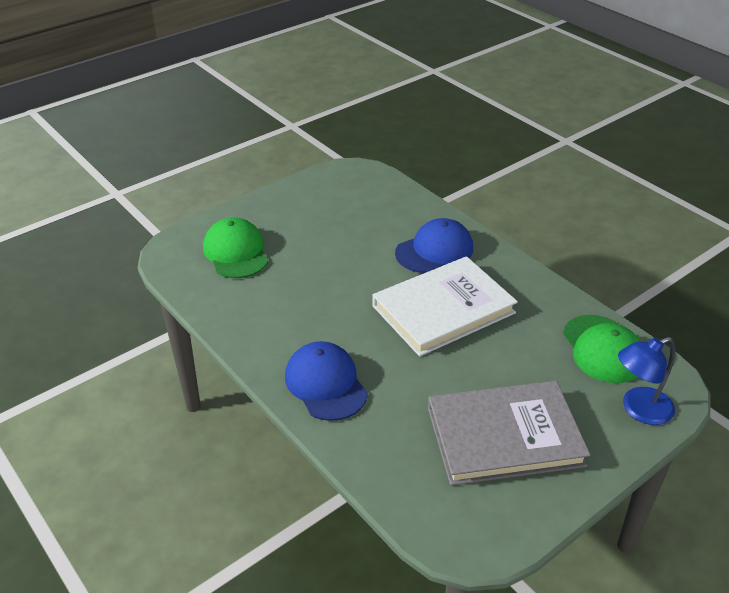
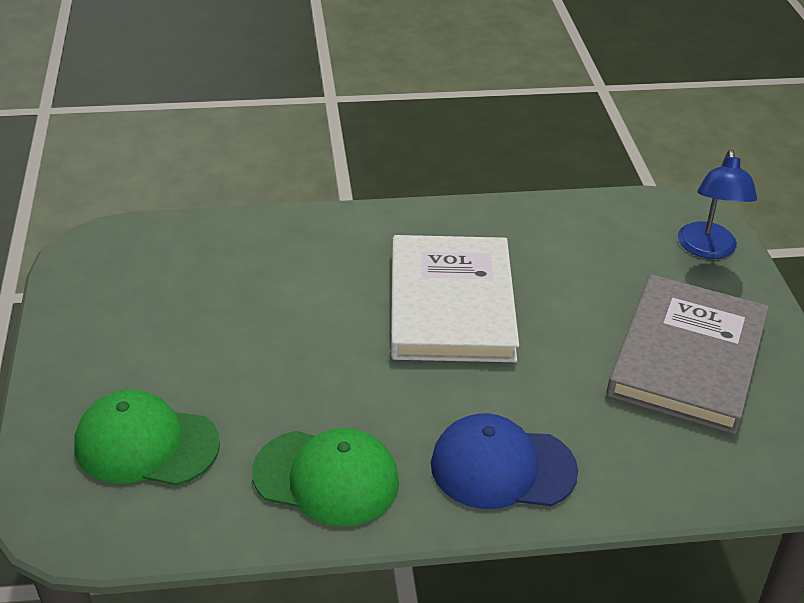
camera: 60 degrees left, 0 degrees up
(434, 250) = (337, 259): blue cap -> none
(603, 349) = (607, 226): green cap -> green cap (326, 477)

